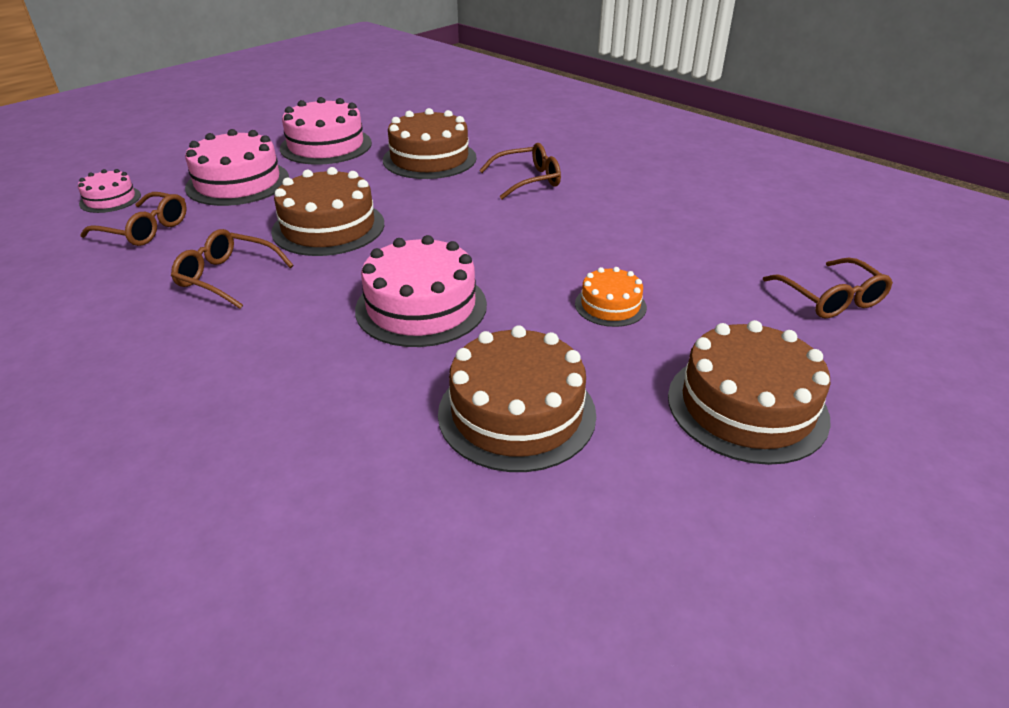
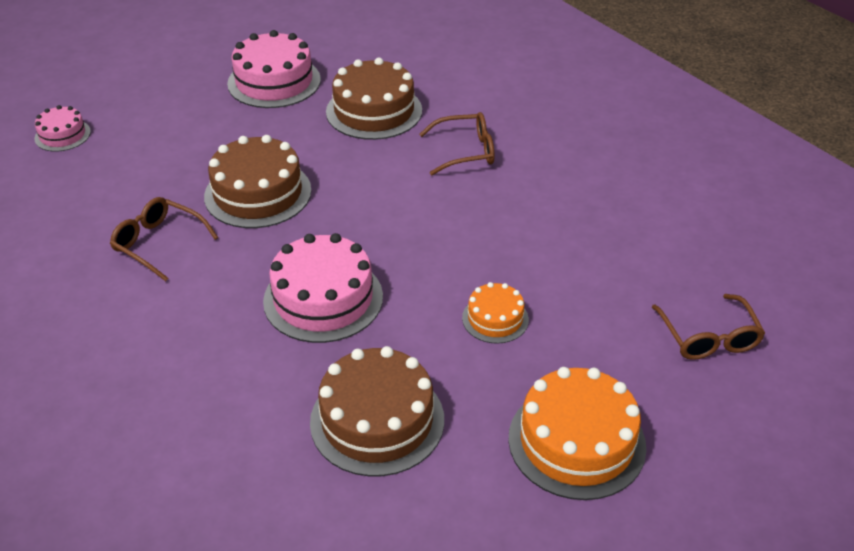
camera: 10 degrees right, 5 degrees up
(145, 230) = (91, 177): brown glasses -> none
(238, 182) = (181, 125): pink cake -> none
(747, 406) = (576, 441): brown cake -> orange cake

